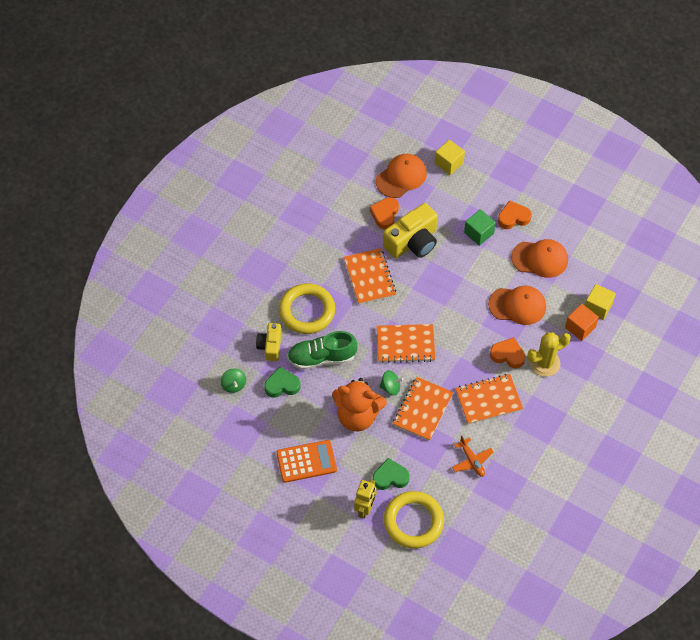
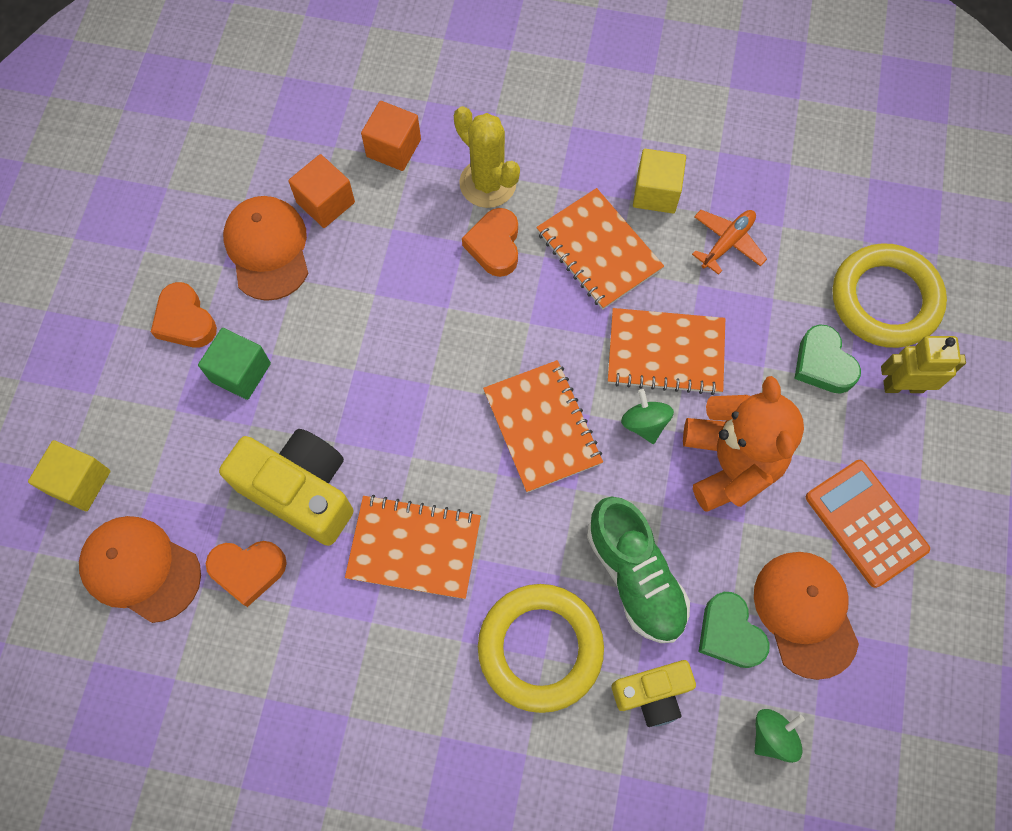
camera: 110 degrees left, 10 degrees up
(369, 277) = (414, 547): orange notebook -> orange notebook turned 45 degrees clockwise
(517, 305) = (384, 258): orange cap -> orange cap (805, 613)
(558, 289) = (325, 202): none -> orange cube
(598, 307) = (342, 131): yellow cube -> yellow cube (656, 192)

